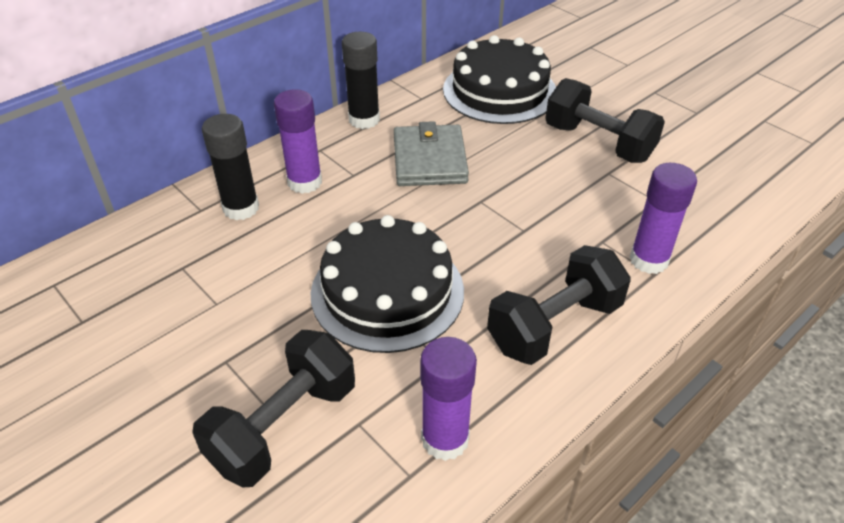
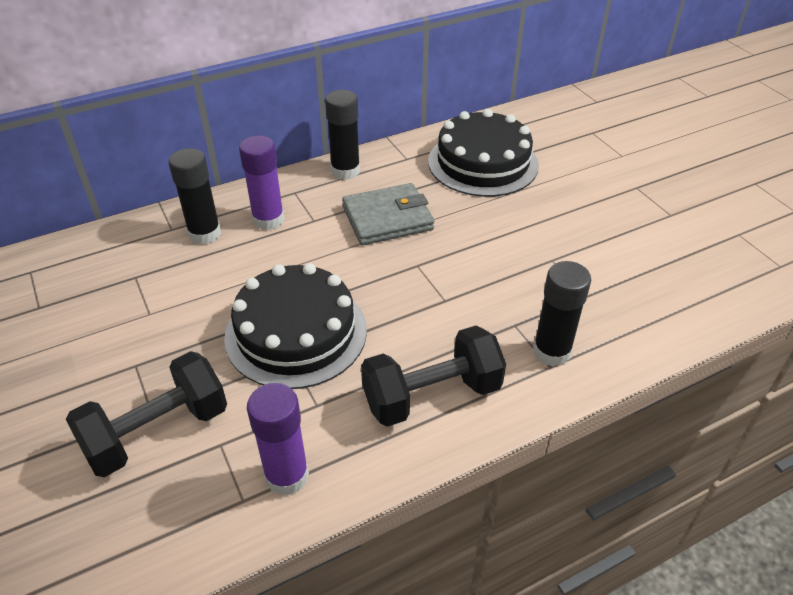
camera: 15 degrees right, 0 degrees up
(429, 160) = (387, 218): grey wallet -> grey wallet turned 60 degrees clockwise
(598, 143) = (555, 229): black dumbbell -> none
(649, 260) = (551, 352): purple glue stick -> black glue stick

